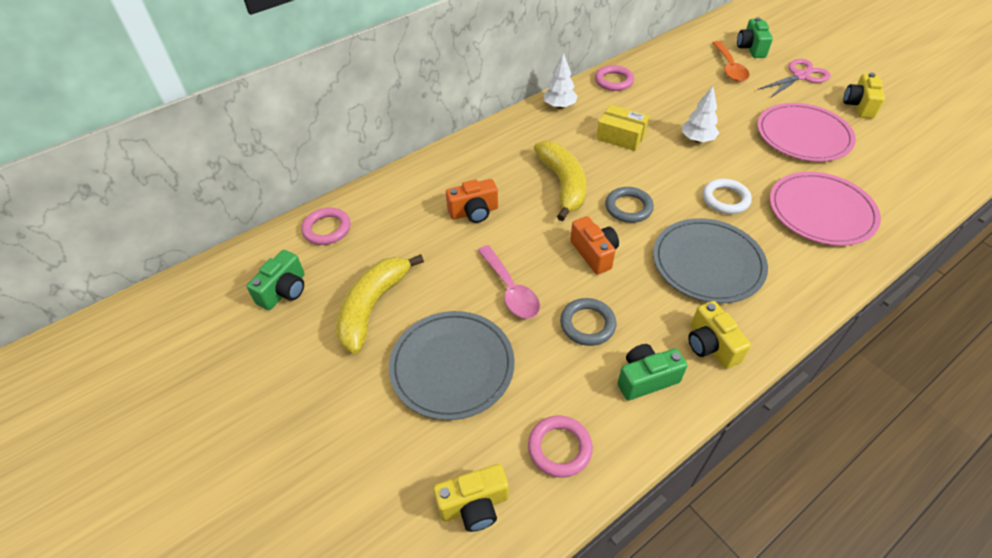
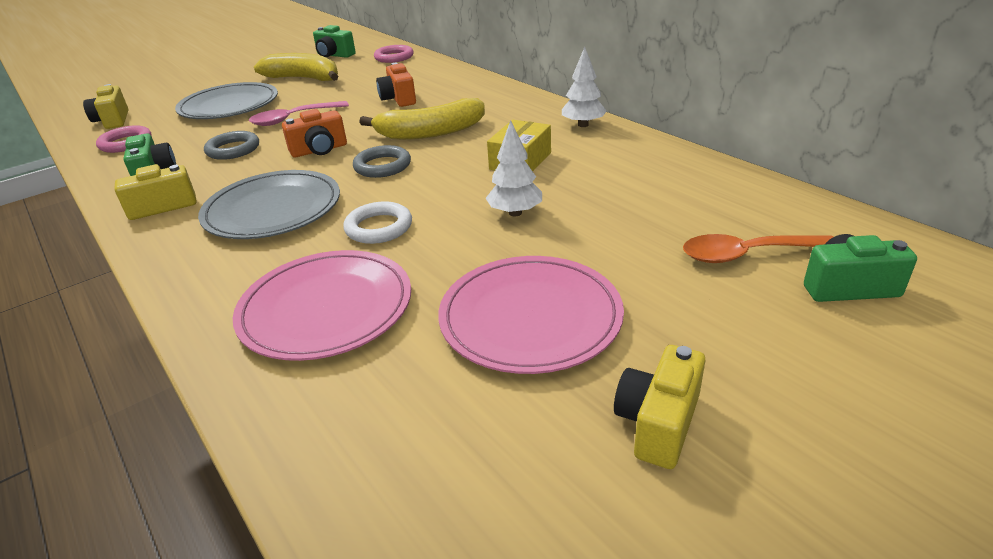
camera: 90 degrees right, 15 degrees down
(614, 81) = (655, 155): pink ring -> none
(800, 76) = (758, 344): pink scissors -> none
(859, 106) = (658, 423): yellow camera -> yellow camera turned 75 degrees counterclockwise

